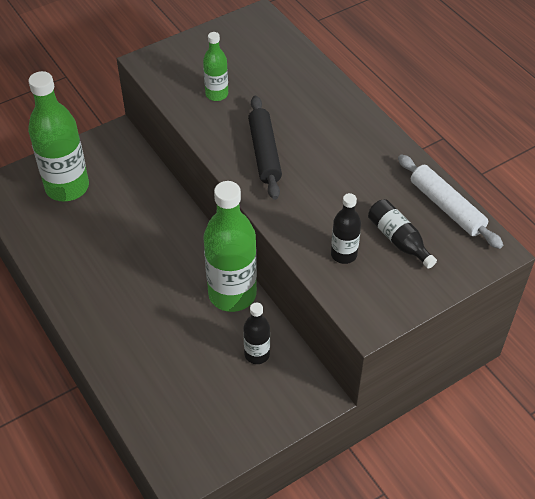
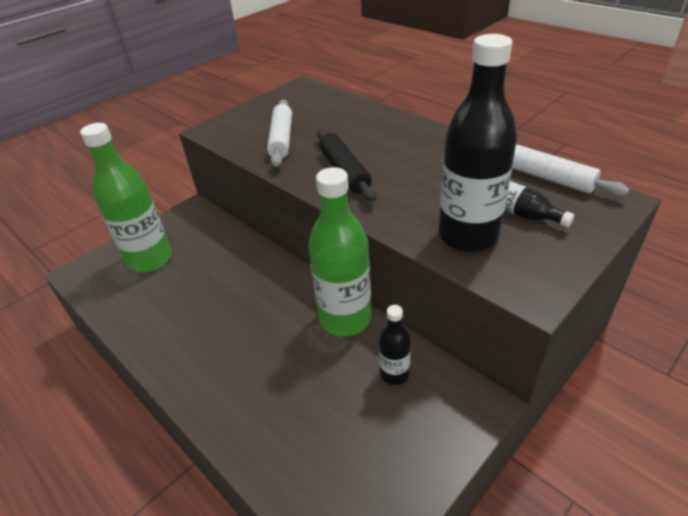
camera: 10 degrees left, 10 degrees down
(216, 94) = (281, 139): green bottle -> white rolling pin
(343, 254) = (468, 236): black bottle -> black bottle, size x1.98

